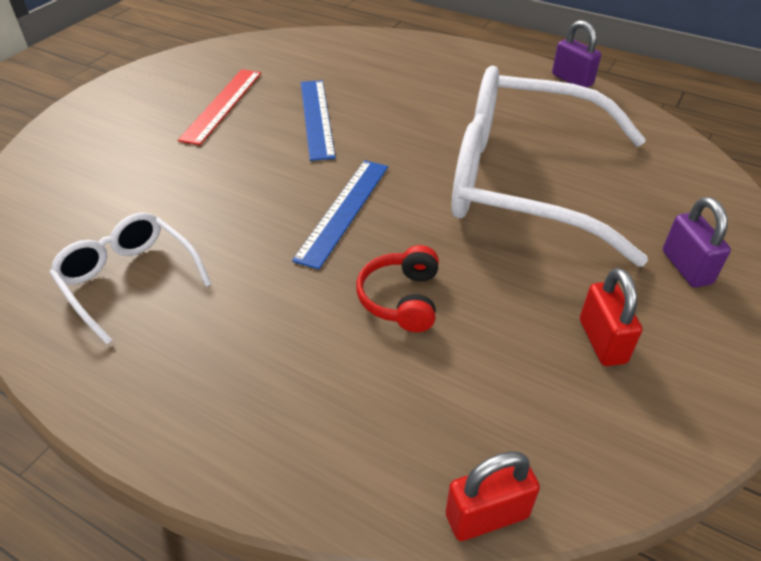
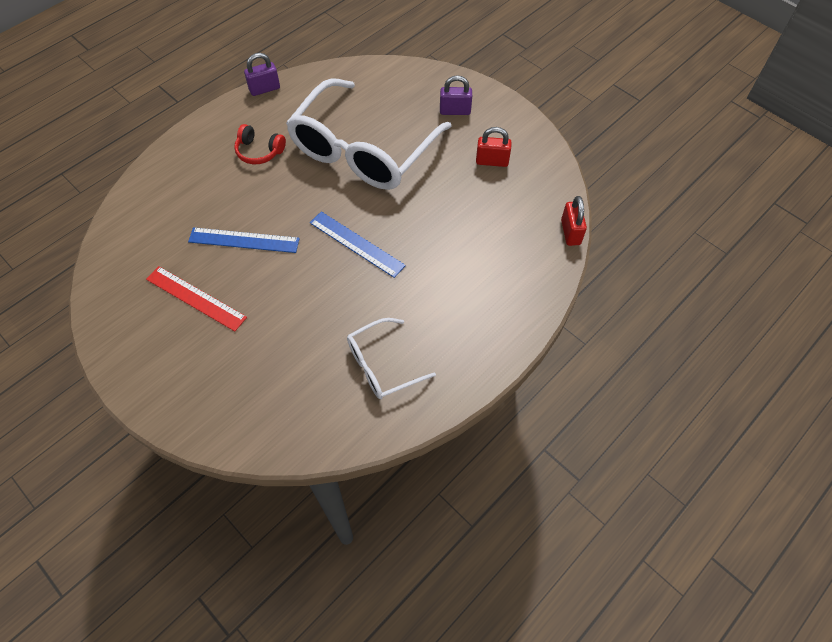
camera: 75 degrees left, 15 degrees up
(401, 299) = (440, 232): red headphones -> red headphones (259, 151)

